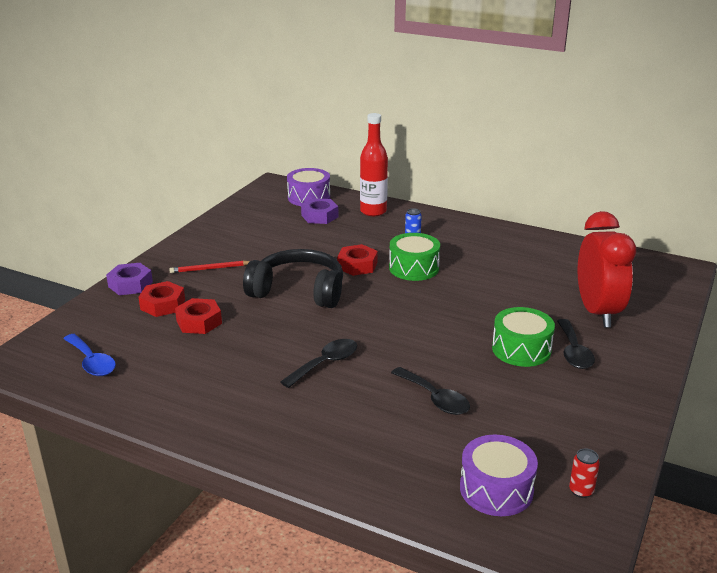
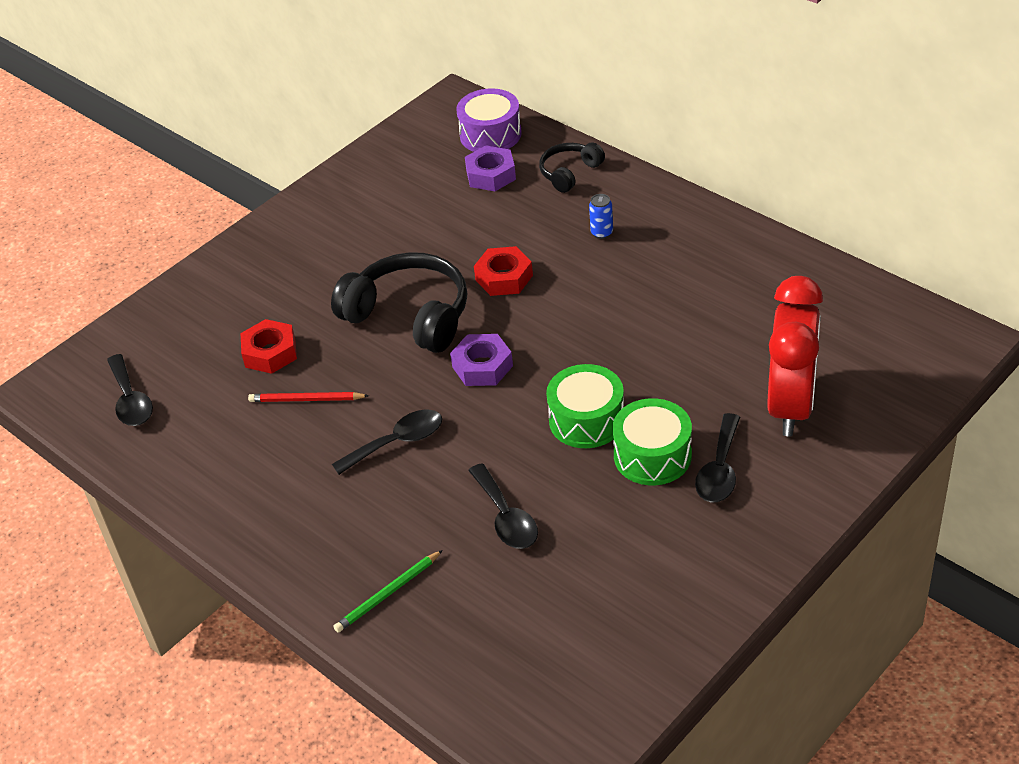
camera: 20 degrees right, 15 degrees up
(91, 362) = (130, 400): blue spoon -> black spoon
(130, 284) = (207, 277): purple nut -> purple nut (482, 366)
(162, 305) = (236, 317): red nut -> none
(210, 269) = (312, 261): red pencil -> red pencil (306, 400)
(366, 460) = (388, 594): none -> green pencil
(373, 211) = (569, 173): red bottle -> black headphones
(414, 268) = (578, 292): green drum -> green drum (586, 420)
(496, 489) = (516, 659): purple drum -> none
(581, 491) = (614, 679): red can -> none

